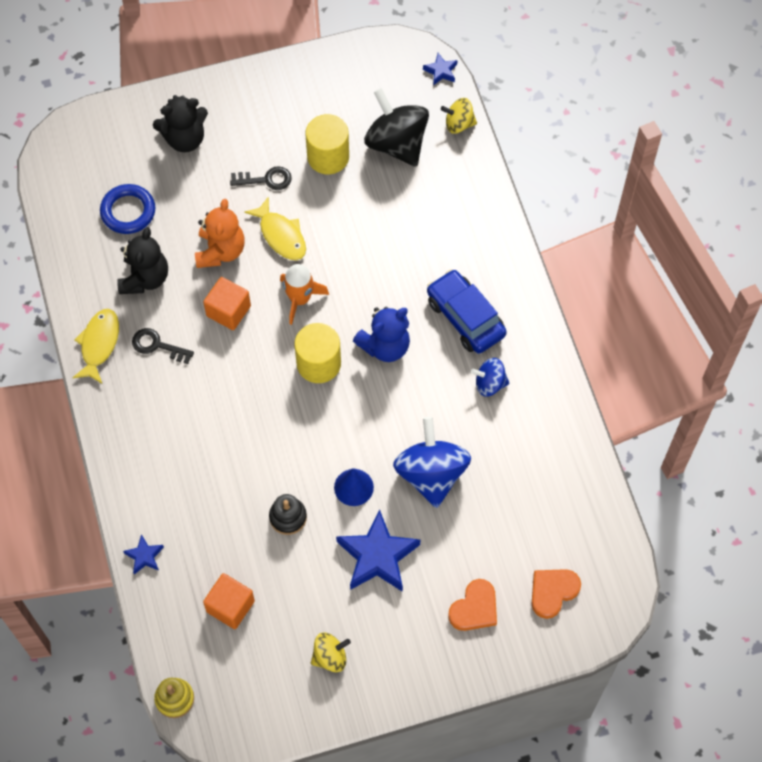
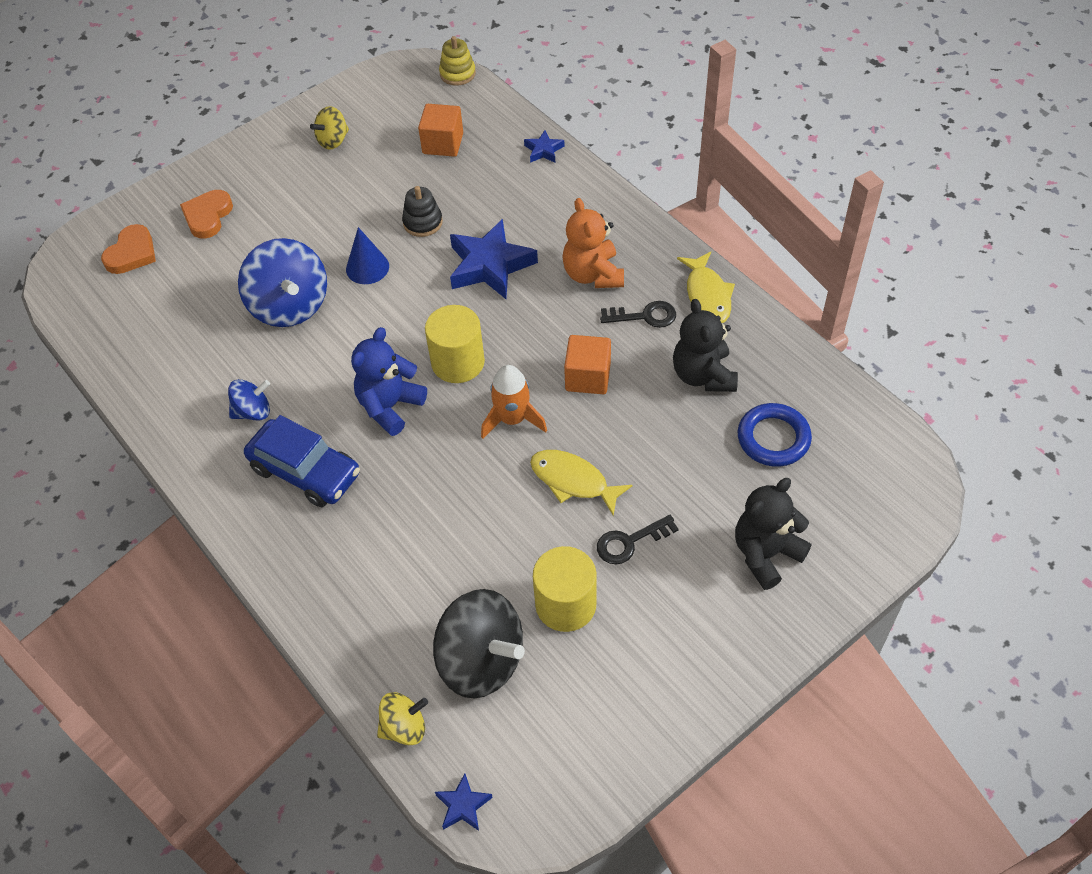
camera: 160 degrees right, 10 degrees down
(220, 251) = (635, 436): orange teddy bear -> orange teddy bear (593, 274)
(377, 556) = (319, 223): blue star -> blue star (490, 265)

